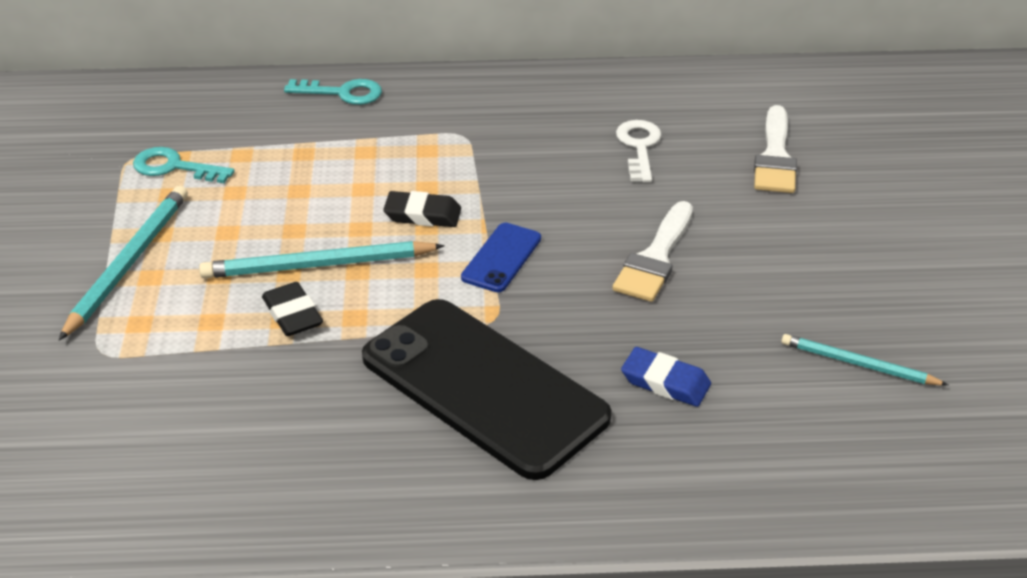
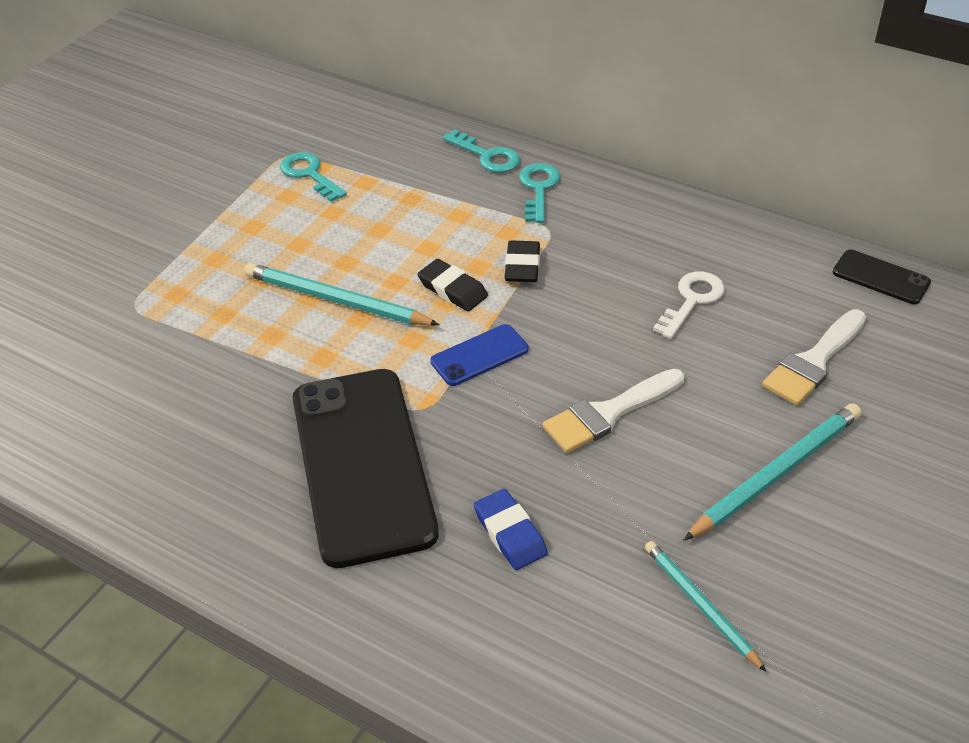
camera: 35 degrees right, 5 degrees up
(128, 263) = (211, 241): turquoise pencil -> turquoise pencil (776, 473)
(292, 314) = (282, 334): black eraser -> black eraser (522, 266)
(419, 105) = (538, 189): none -> turquoise key
(766, 77) = (880, 277): none -> black phone

